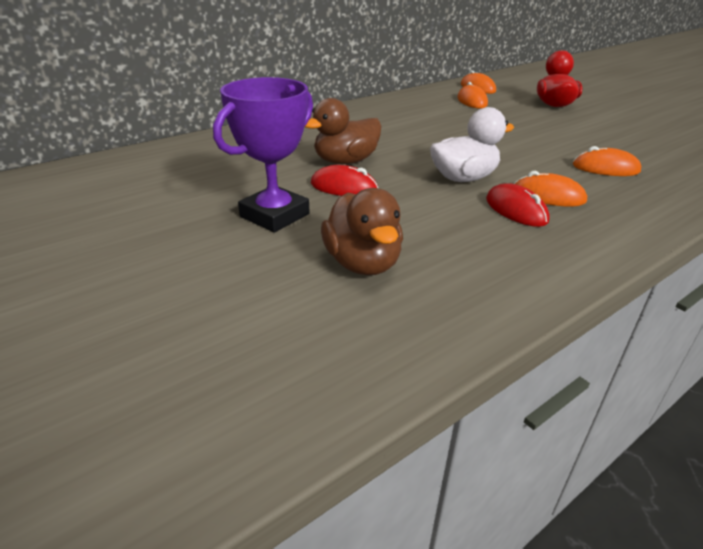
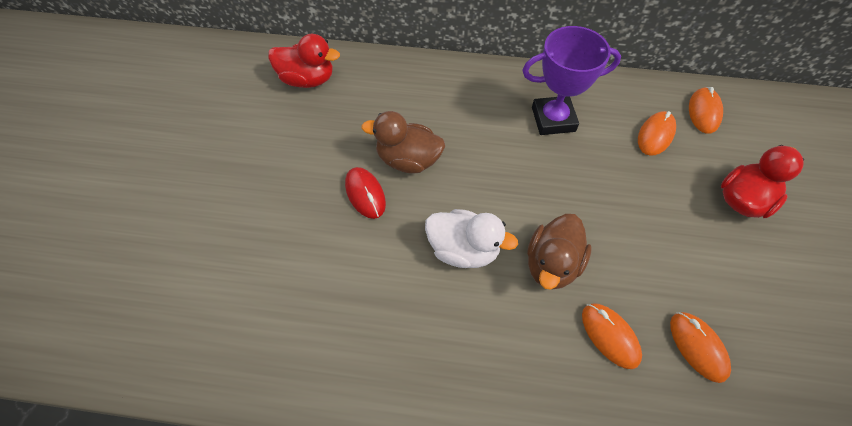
camera: 45 degrees right, 25 degrees up
(179, 160) = (307, 79): none -> red duck
(274, 215) = (288, 193): purple trophy -> purple trophy (553, 119)
(362, 263) = (276, 285): brown duck -> brown duck (552, 264)
(516, 210) = (443, 319): red mouse -> none
(548, 196) = (494, 326): orange mouse -> orange mouse (697, 347)

